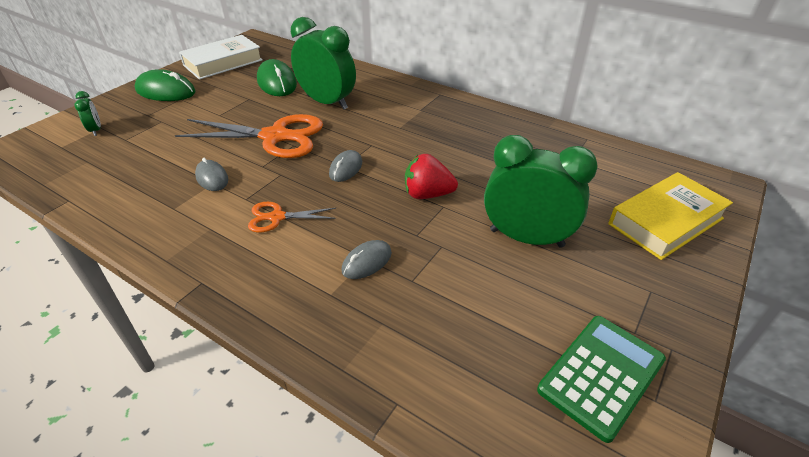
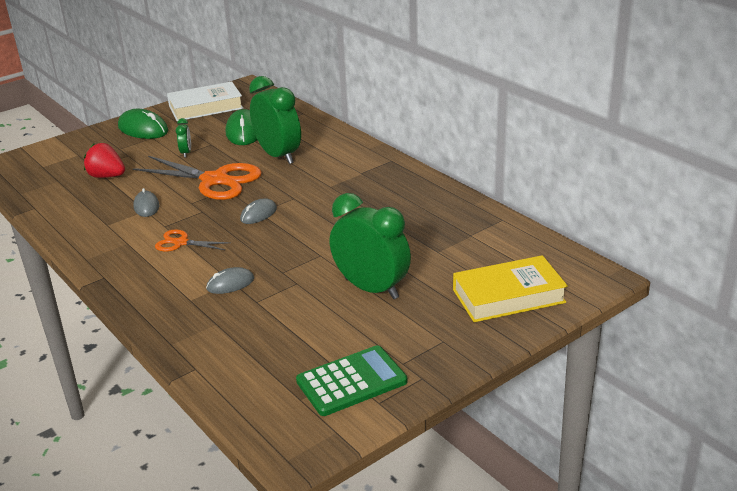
camera: 20 degrees right, 10 degrees down
(96, 130) = (73, 156): green clock -> green clock (186, 153)
(427, 194) = (313, 244): red strawberry -> red strawberry (107, 176)

